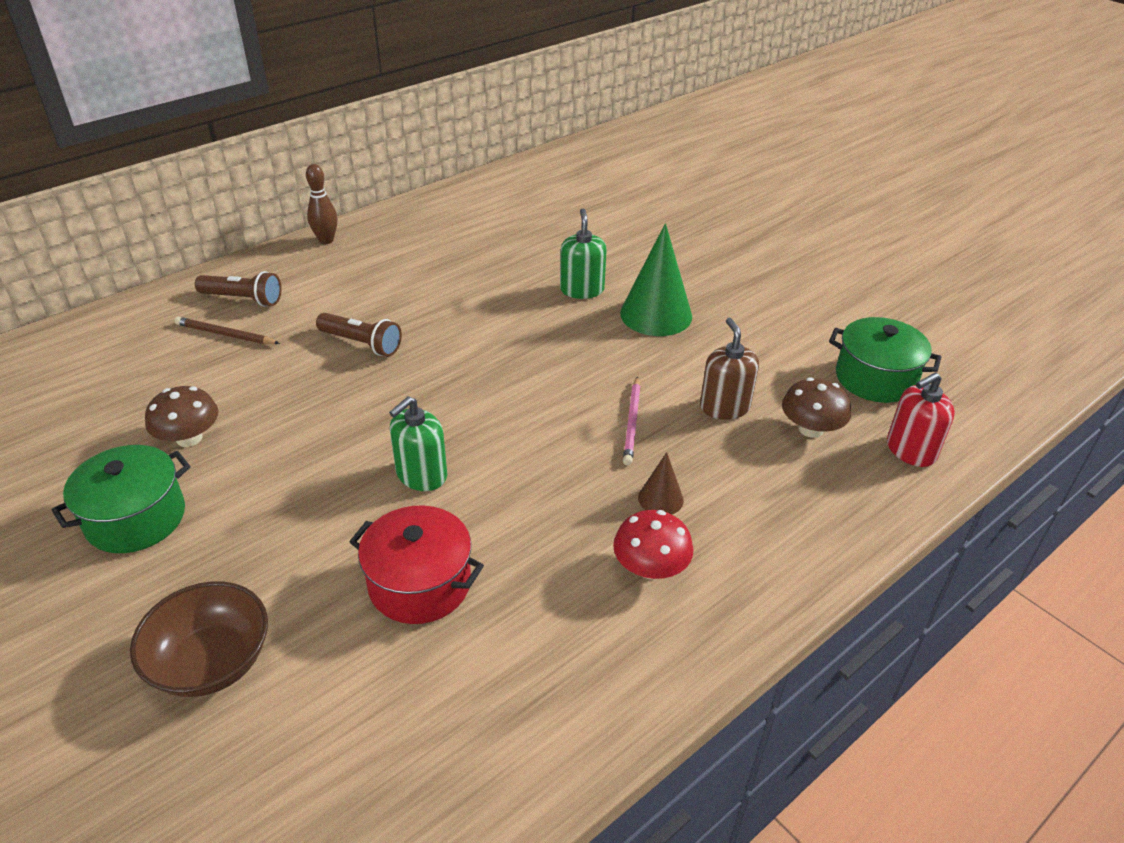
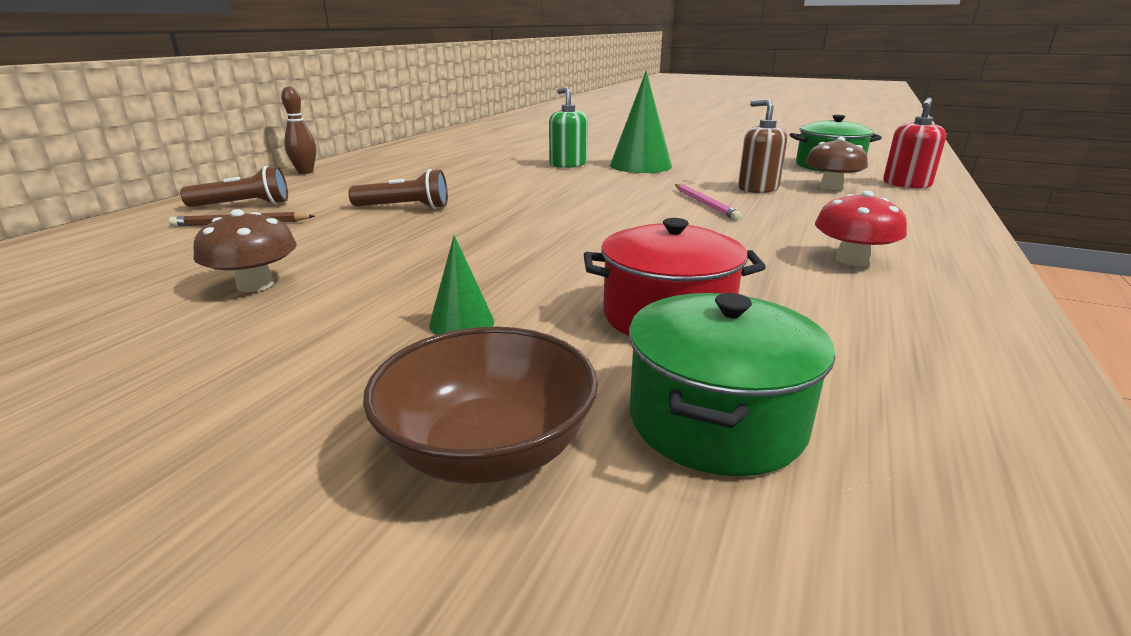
camera: 25 degrees left, 15 degrees down
(136, 518) = (228, 355): green pot -> green pot (716, 420)
(283, 537) = (461, 323): none -> green cone
(421, 475) = (565, 257): green soap dispenser -> none
(660, 499) = (792, 229): brown cone -> none

